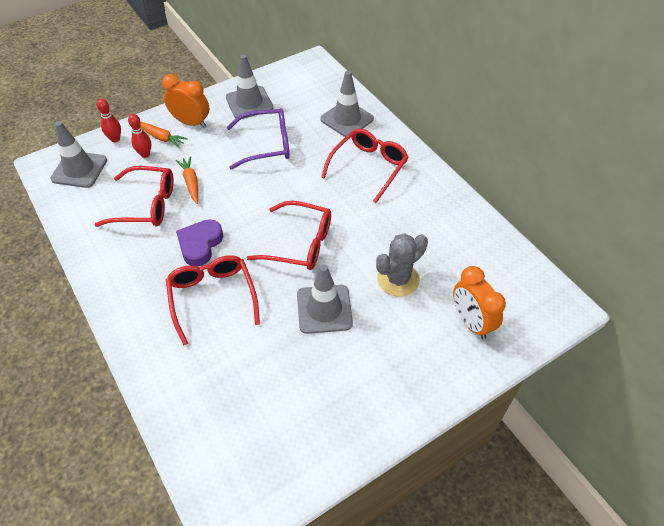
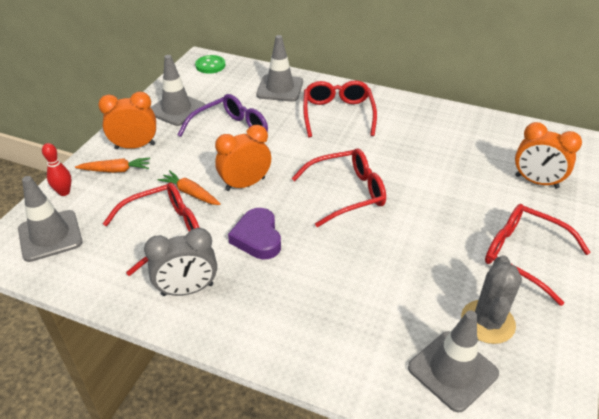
camera: 35 degrees left, 10 degrees down
(120, 258) = (187, 290): none -> grey clock
(145, 154) = (114, 191): red bowling pin -> none
(212, 298) = (319, 273): red glasses -> red glasses (524, 256)
(234, 195) = (245, 184): none -> orange clock
(313, 71) = (210, 65): none -> green button
(324, 309) = (424, 230): grey traffic cone -> grey traffic cone (452, 370)
(398, 279) = (453, 180): grey cactus -> grey cactus (487, 322)

